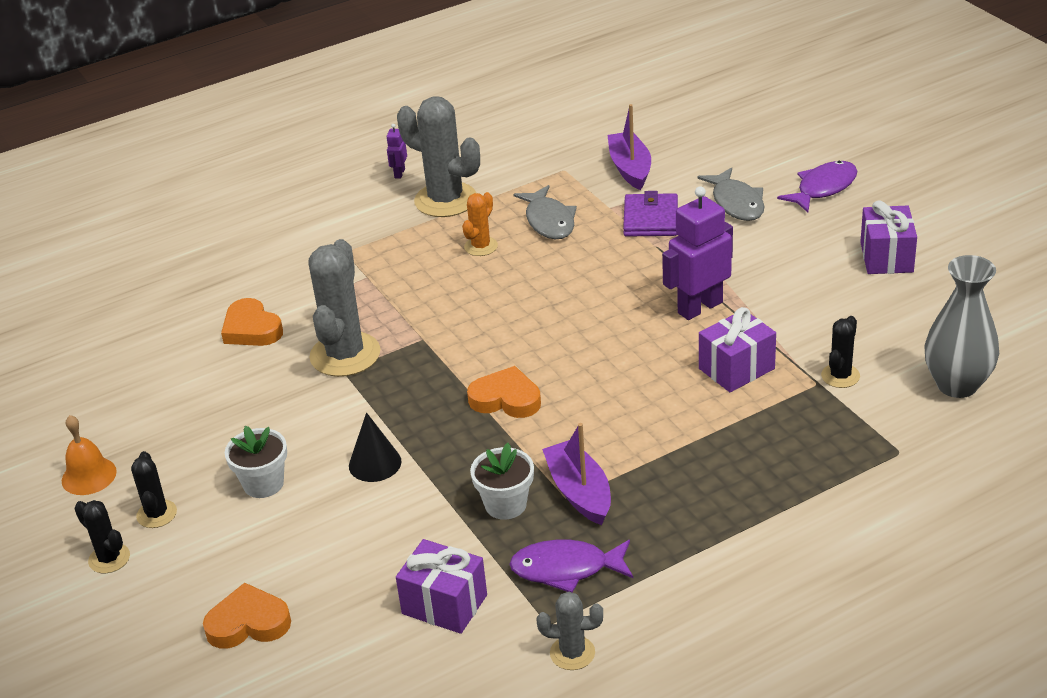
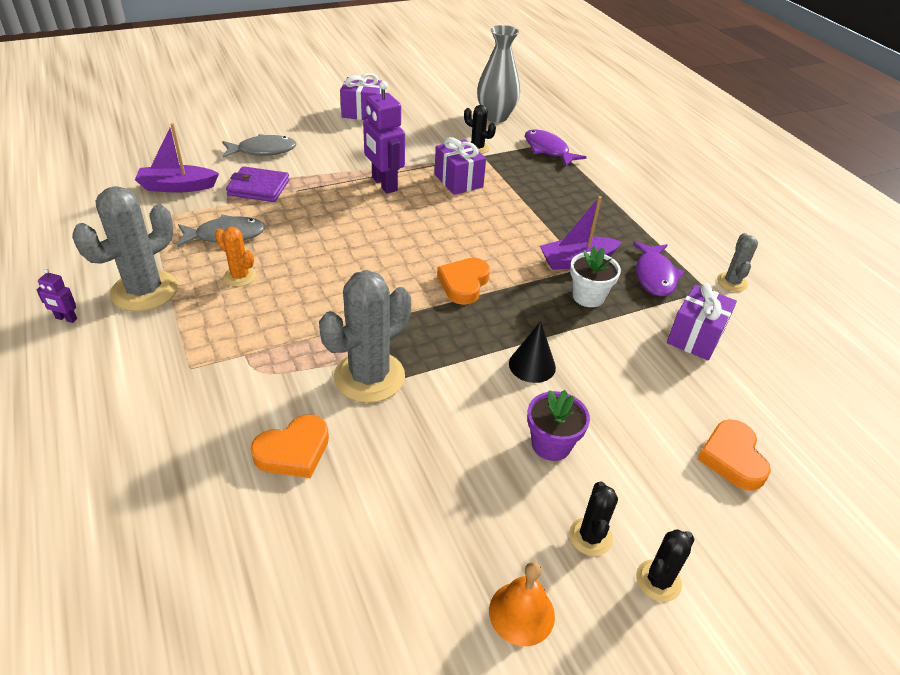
camera: 90 degrees left, 5 degrees up
(156, 514) = (590, 537): black cactus -> black cactus turned 75 degrees counterclockwise
(263, 484) = (551, 444): white flower pot -> purple flower pot
(345, 355) = (369, 377): grey cactus -> grey cactus turned 60 degrees counterclockwise
(823, 188) = (269, 118): purple fish -> purple fish (548, 150)

